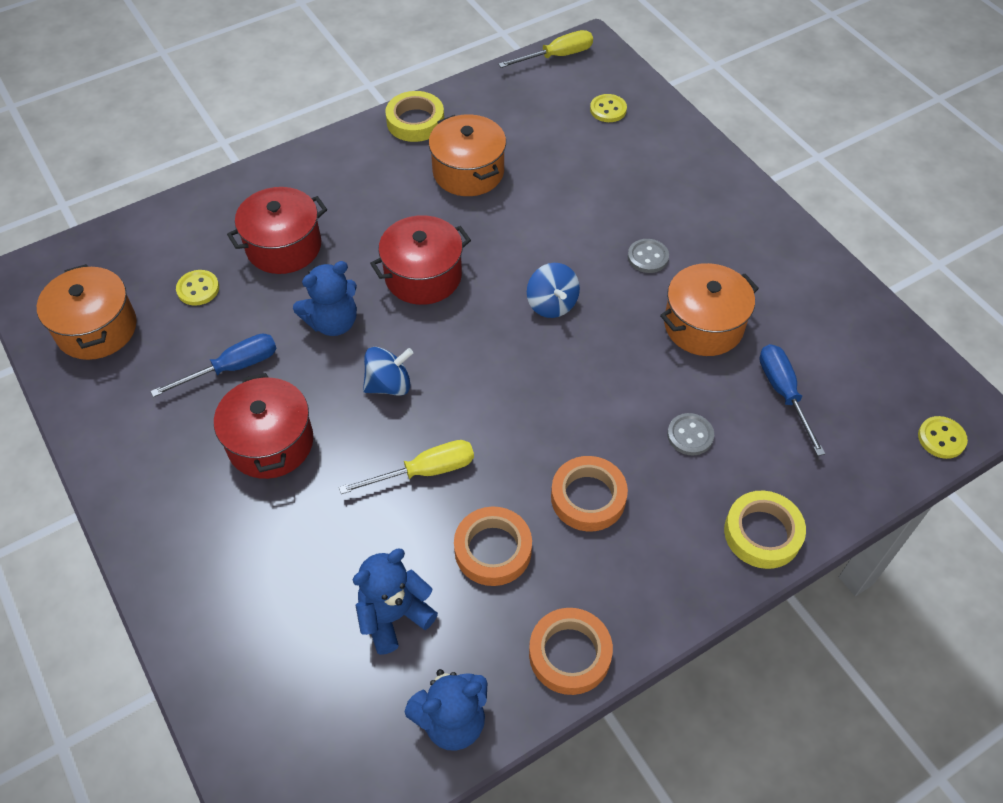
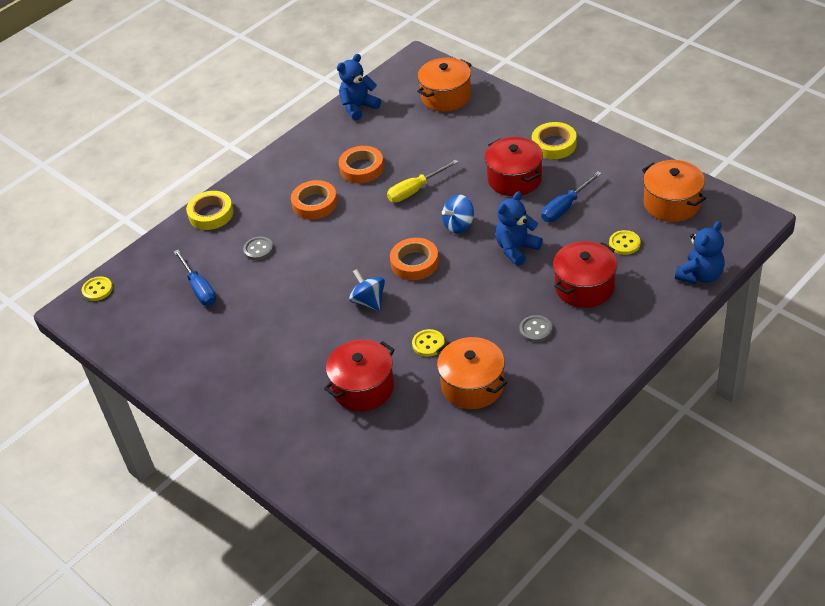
camera: 170 degrees right, 10 degrees down
(394, 616) = (403, 131): blue teddy bear -> blue teddy bear (700, 275)
(415, 121) = (542, 421): yellow tape -> yellow tape (554, 144)
(423, 276) = (469, 295): red pot -> red pot (363, 387)
(557, 56) = (438, 537): yellow screwdriver -> none
(569, 654) = (308, 142): orange tape -> orange tape (414, 263)
(608, 109) = (369, 484): yellow button -> yellow button (428, 344)
(647, 257) = (306, 354): grey button -> grey button (535, 330)
(703, 325) = (257, 316): orange pot -> orange pot (446, 97)

